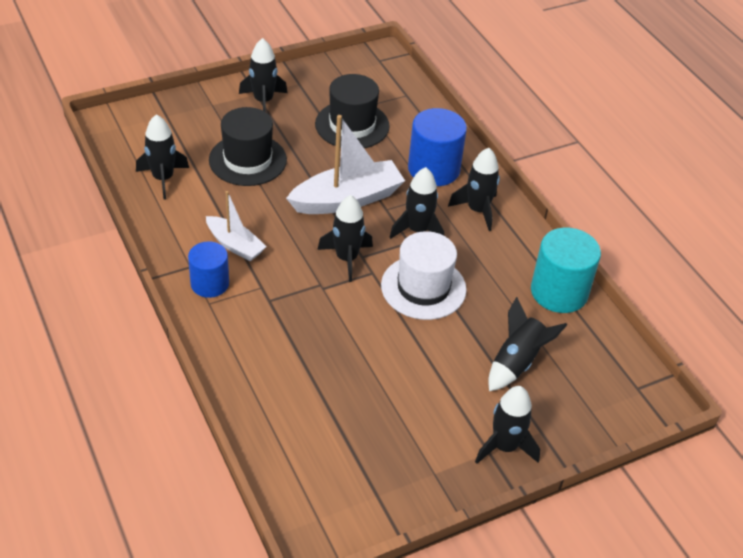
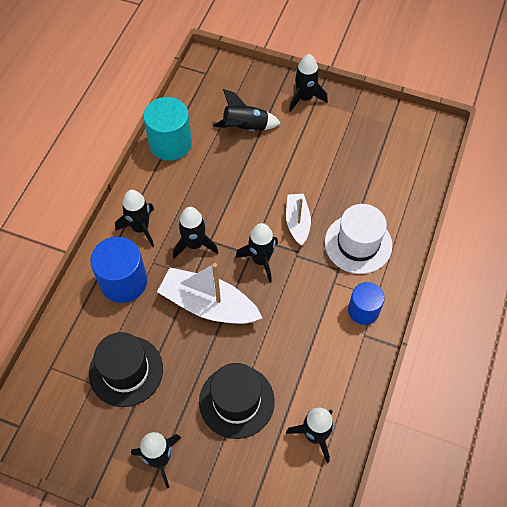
camera: 130 degrees left, 15 degrees up
(235, 245) = (319, 328): white boat -> white boat (297, 222)
(423, 287) = (239, 205): white hat -> white hat (358, 244)

